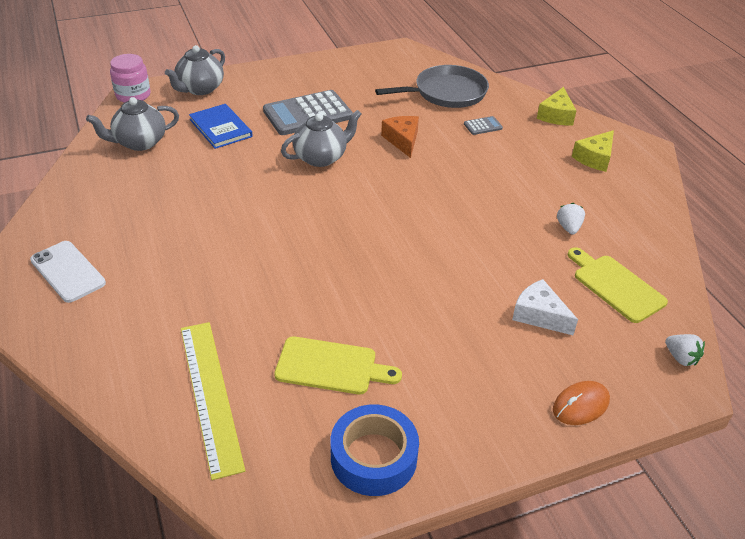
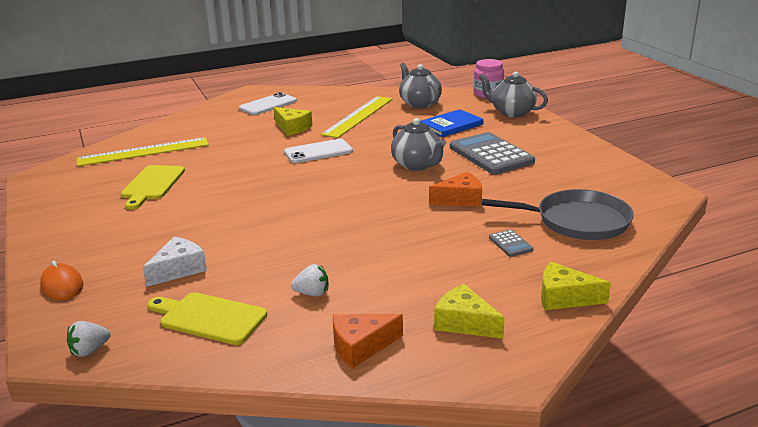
camera: 90 degrees right, 15 degrees down
(159, 190) = (358, 116): none -> yellow ruler
(175, 245) = (292, 128): none -> yellow cheese
(265, 223) = (318, 152): none -> white phone
(373, 457) = (63, 202): blue tape -> none
(446, 93) = (577, 221): grey pan -> grey pan turned 60 degrees counterclockwise
(615, 286) = (209, 318): yellow cutting board -> yellow cutting board turned 120 degrees counterclockwise
(634, 205) = (361, 346): none -> orange cheese

